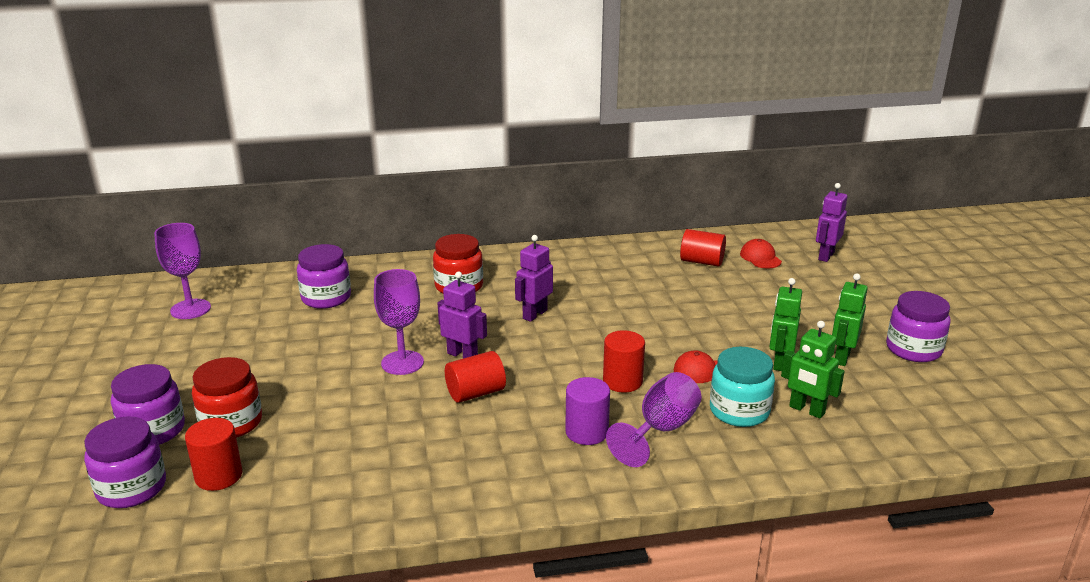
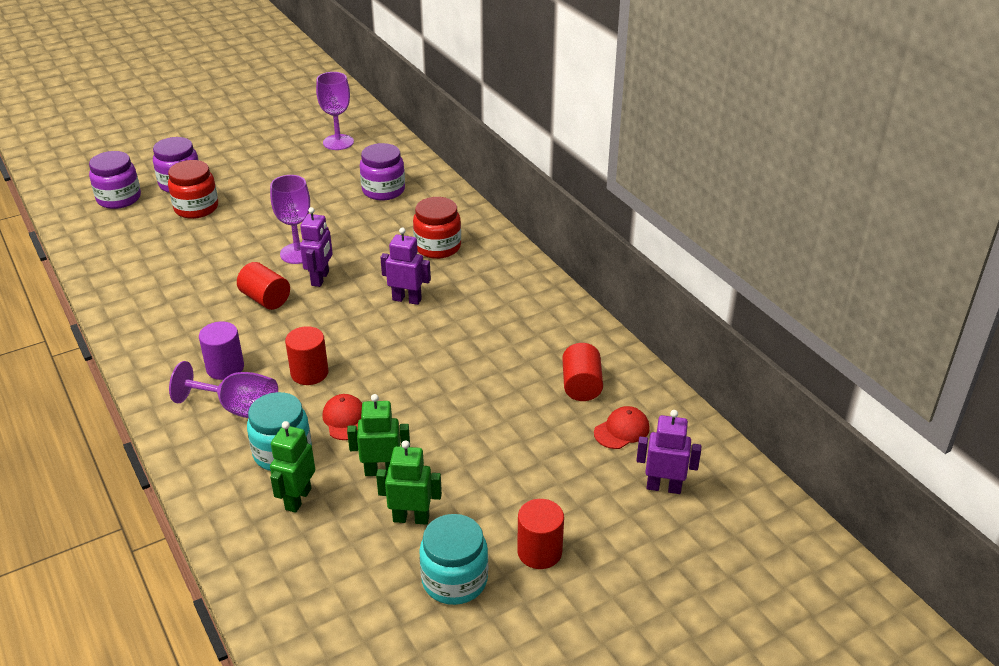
camera: 70 degrees right, 10 degrees up
(218, 476) = (136, 223): red cylinder -> red cylinder (539, 552)
(913, 349) = (454, 580): purple jar -> turquoise jar

